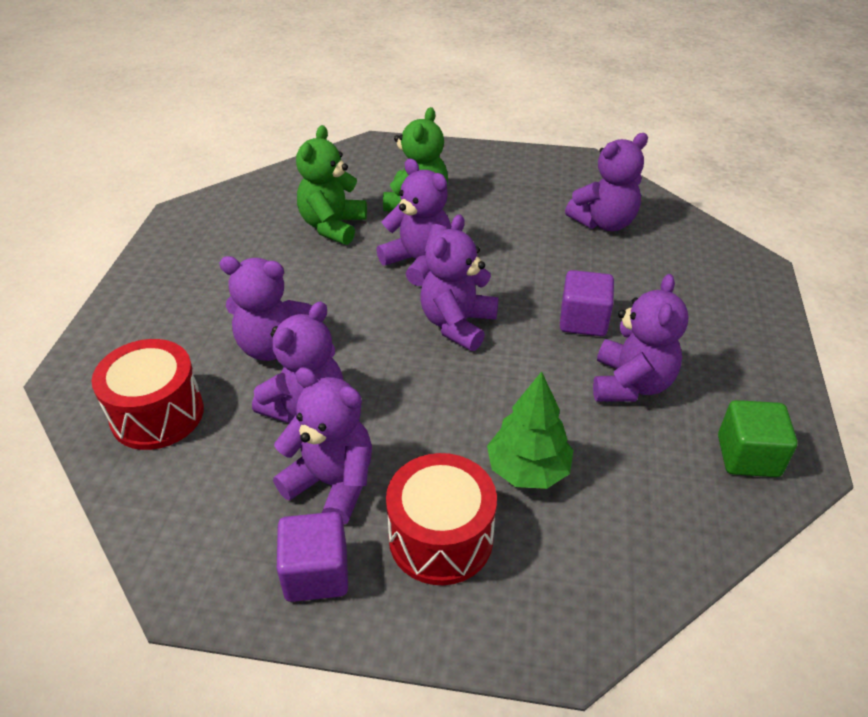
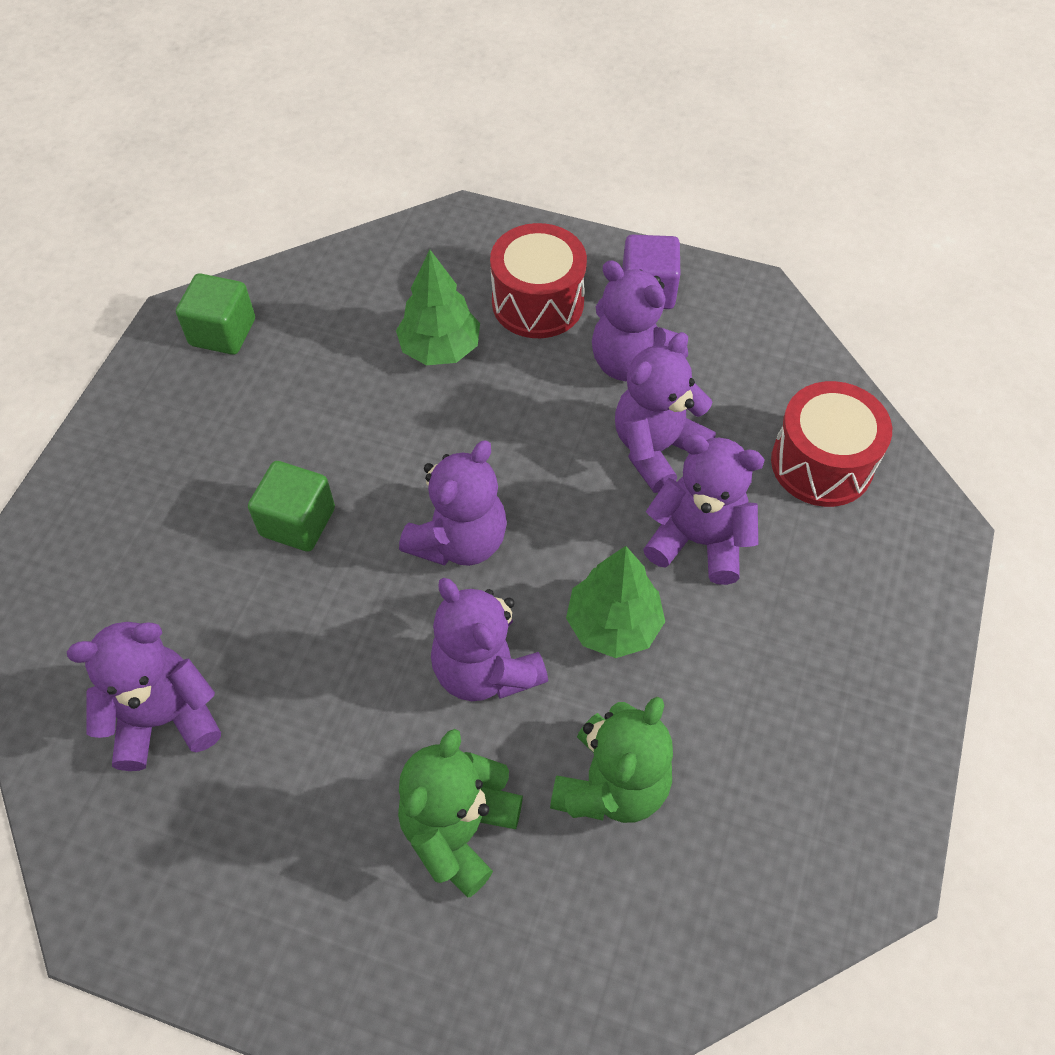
camera: 170 degrees left, 15 degrees up
(336, 292) = (613, 625): none -> green tree
(583, 320) = (298, 522): purple cube -> green cube
(631, 384) = (289, 425): purple teddy bear -> none

